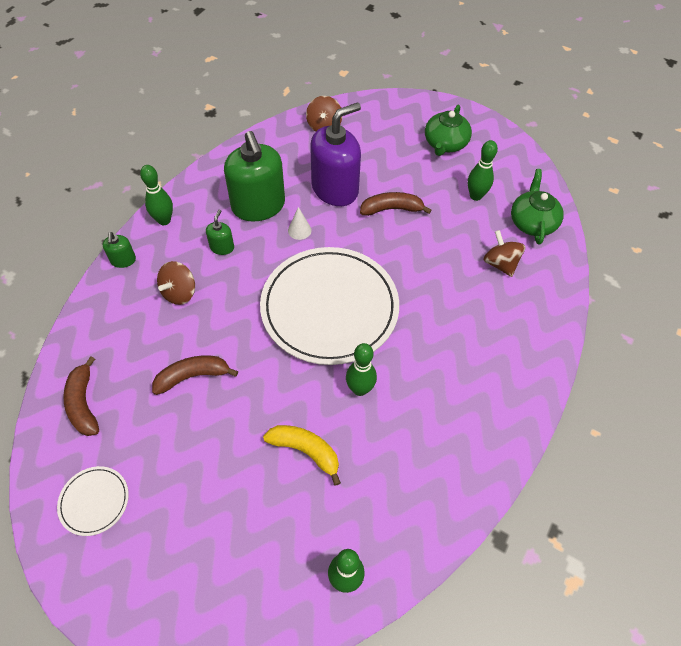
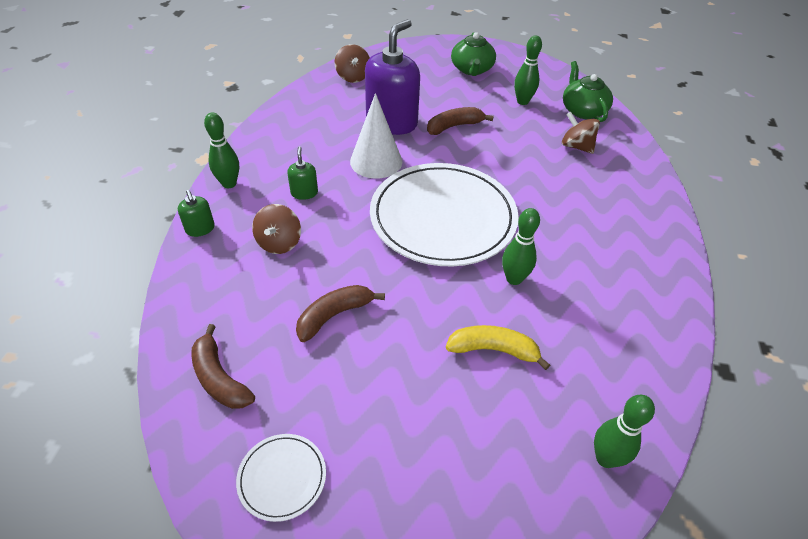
camera: 20 degrees left, 10 degrees down
(258, 206) = (323, 150): green soap dispenser -> none
(299, 230) = (376, 161): white cone -> white cone, size x2.11

